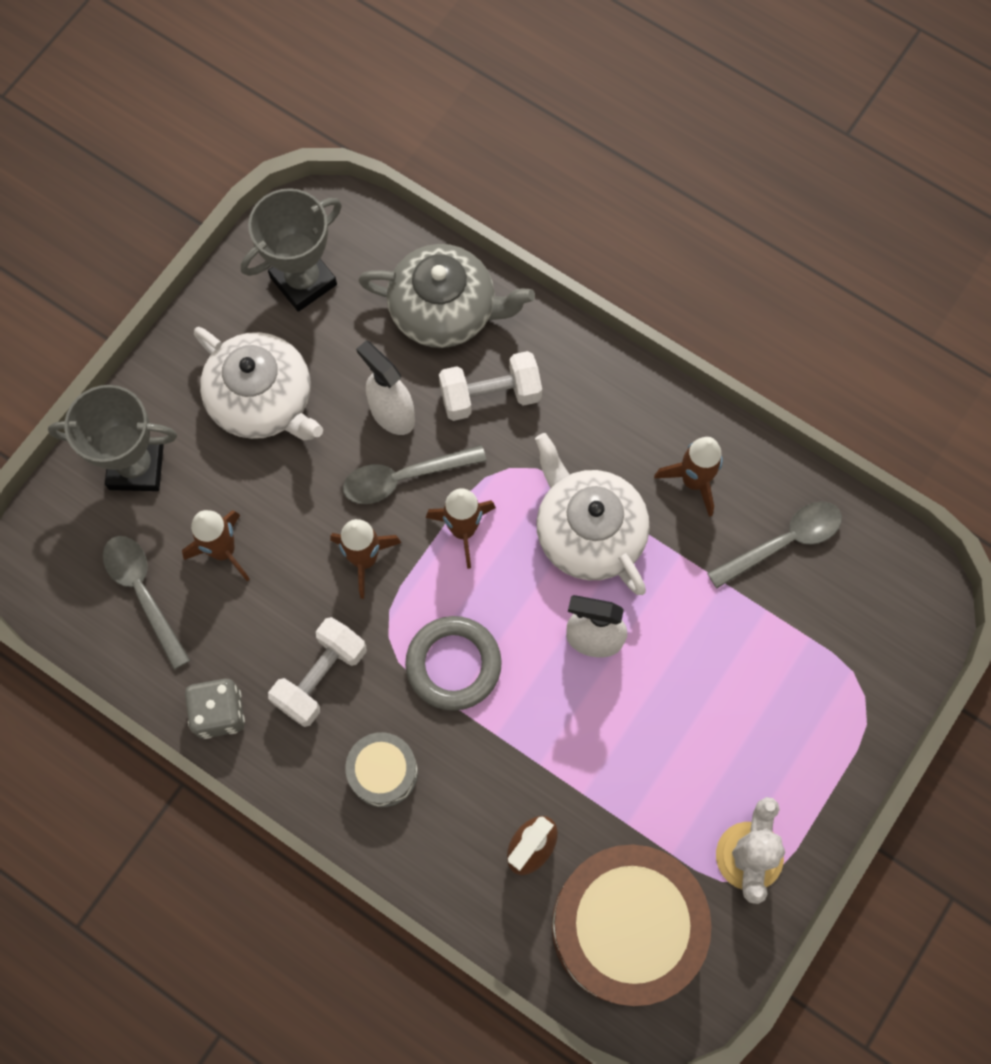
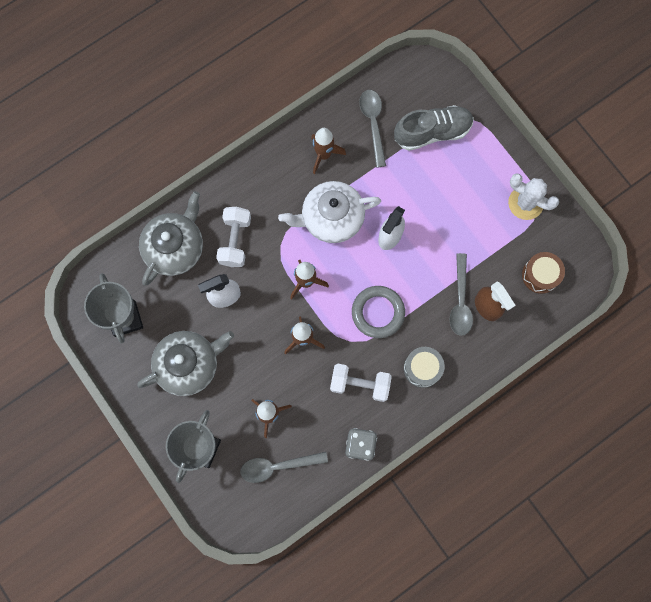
camera: 70 degrees left, 5 degrees up
(263, 399) = (188, 364): white teapot -> grey teapot
(321, 677) = (360, 384): white dumbbell -> white dumbbell turned 45 degrees counterclockwise
(404, 478) = (264, 303): grey spoon -> grey spoon (460, 301)
(625, 926) = (540, 275): brown drum -> brown drum, size x0.48
(811, 647) = (432, 132): none -> grey shoe

